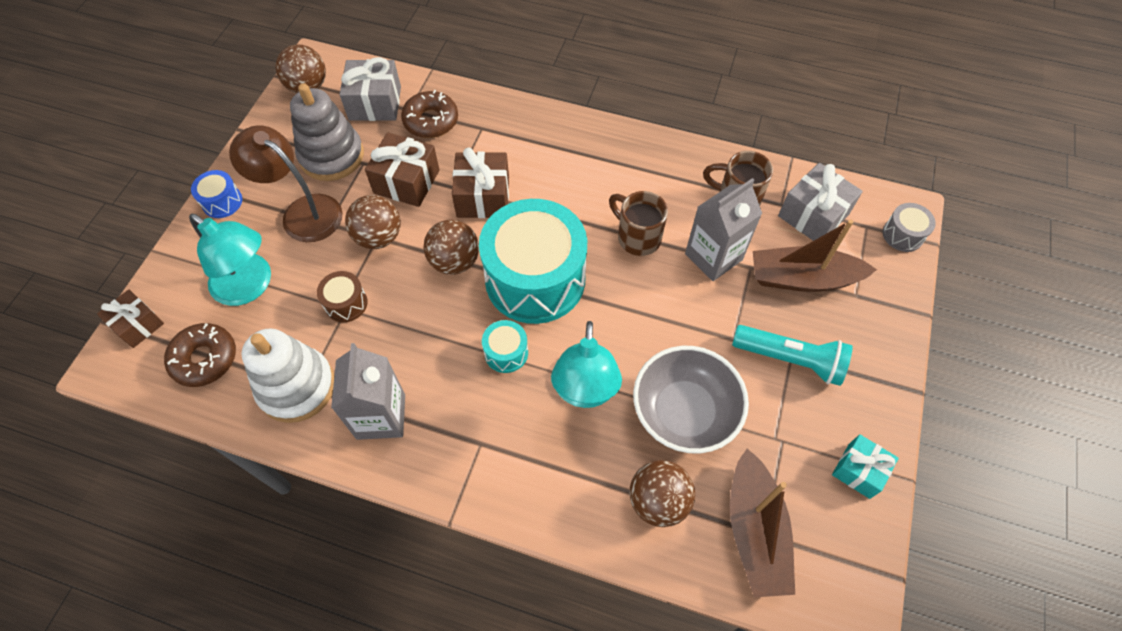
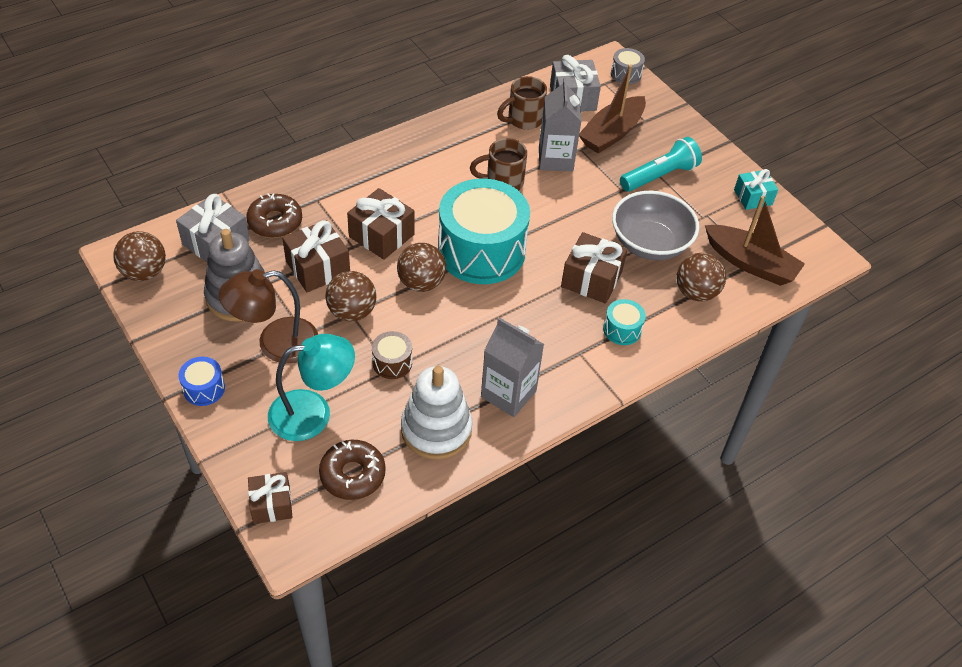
camera: 55 degrees left, 10 degrees down
(506, 352) = (524, 300): turquoise drum -> turquoise drum (622, 330)
(584, 391) = (591, 279): turquoise lamp -> brown gift

